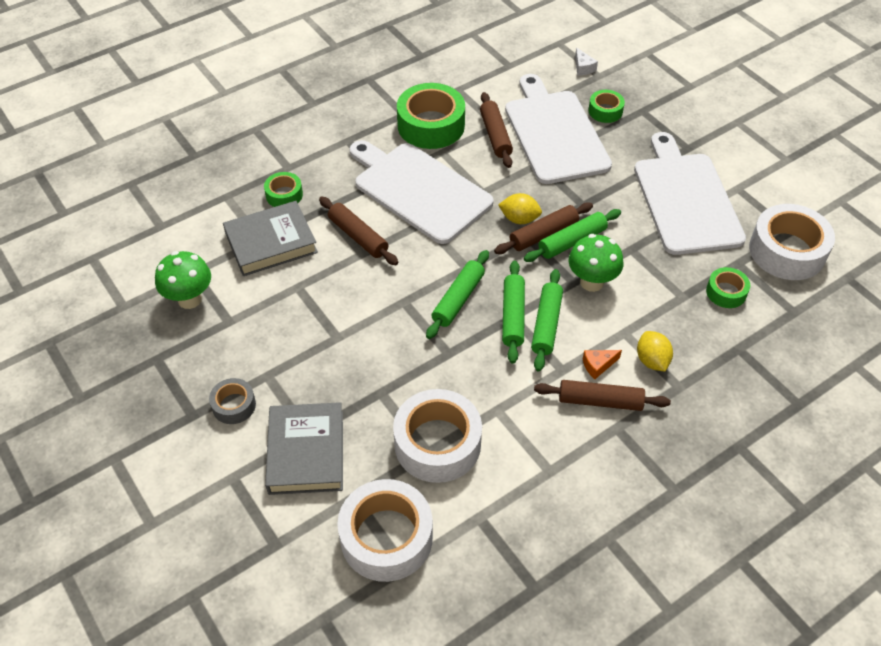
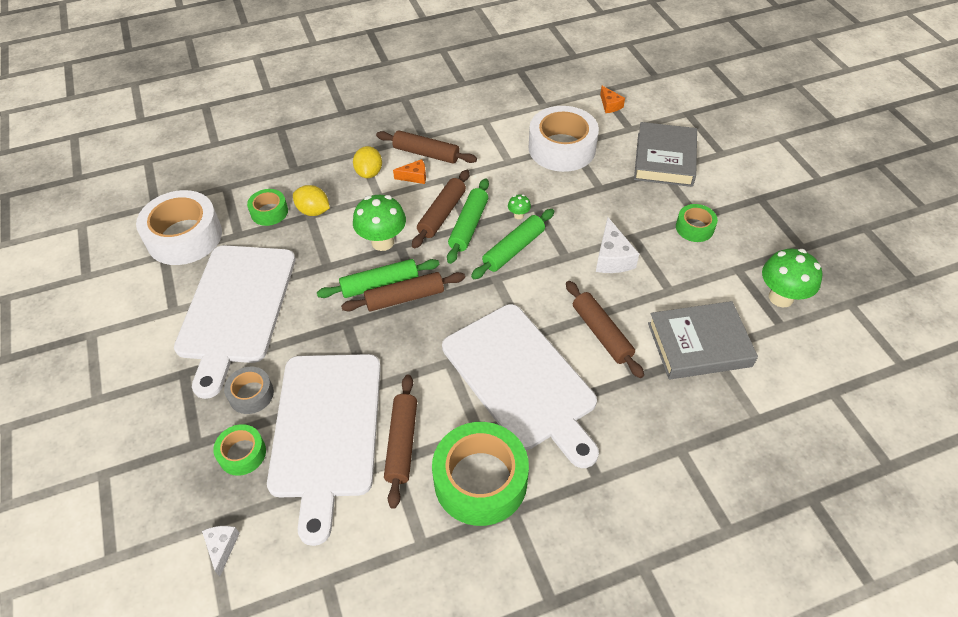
camera: 165 degrees left, 0 degrees up
(234, 405) = (725, 199): grey tape -> grey tape (251, 394)
(284, 195) = (685, 406): green tape -> green tape (694, 228)
(357, 309) = (612, 257): none -> white cheese
(386, 537) = (610, 105): white tape -> orange cheese
(464, 339) = (518, 215): none -> green mushroom
(519, 219) = (422, 320): yellow lemon -> yellow lemon (313, 211)
(546, 324) = (442, 214): green rolling pin -> brown rolling pin

